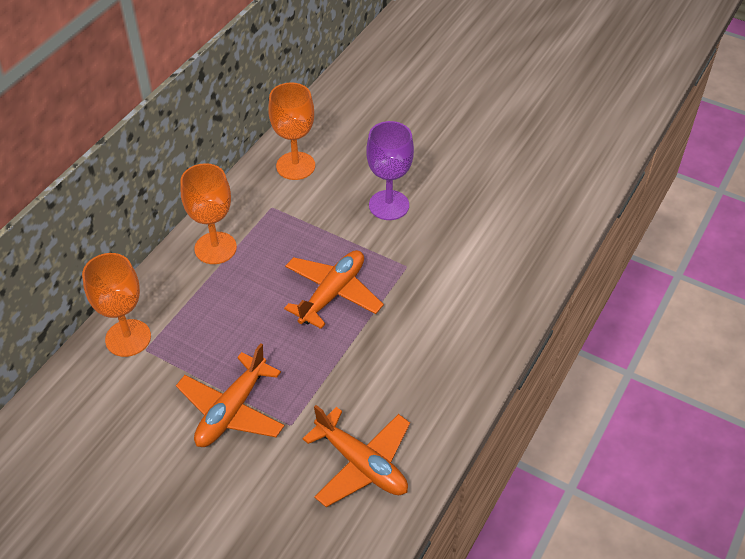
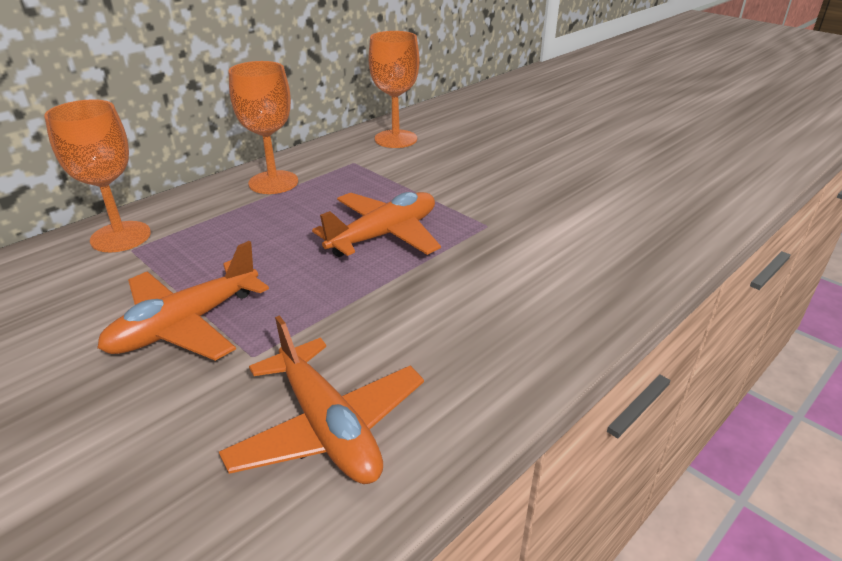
camera: 15 degrees right, 15 degrees down
(389, 205) = (485, 176): purple goblet -> none

